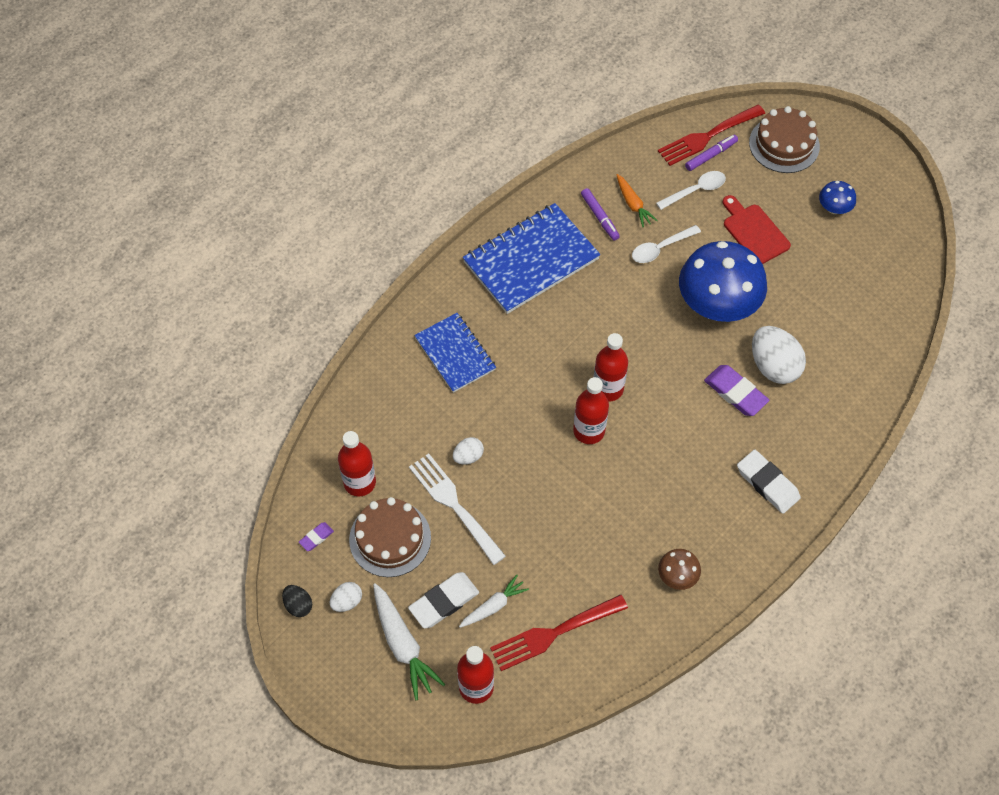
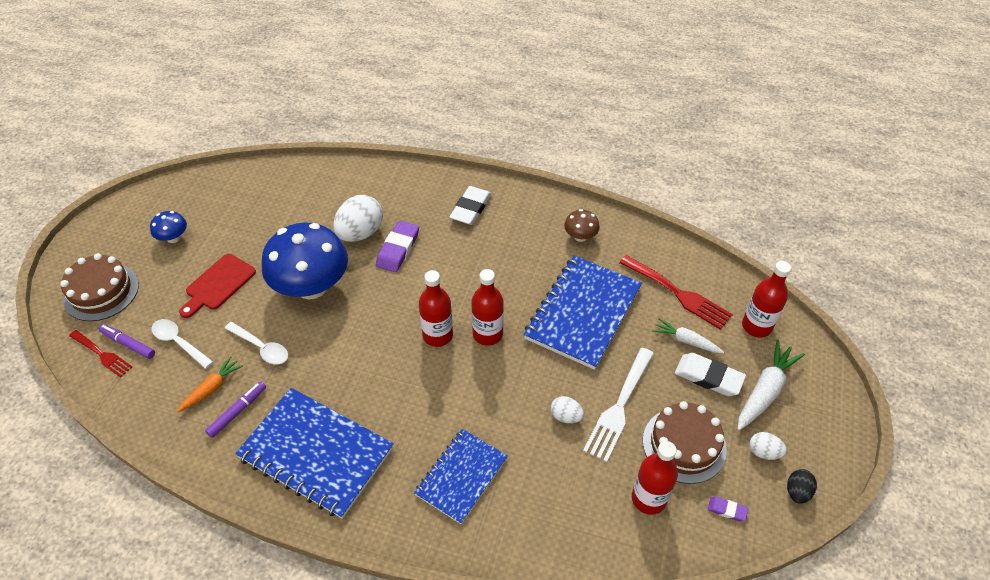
camera: 115 degrees left, 10 degrees down
(573, 527) = (583, 313): none -> blue notebook
(707, 136) = (102, 354): red fork -> red fork, size x0.63

